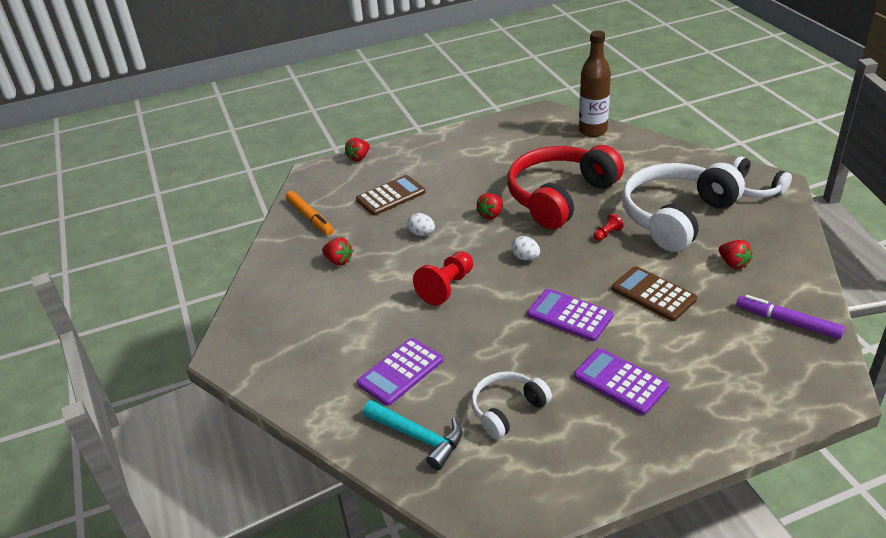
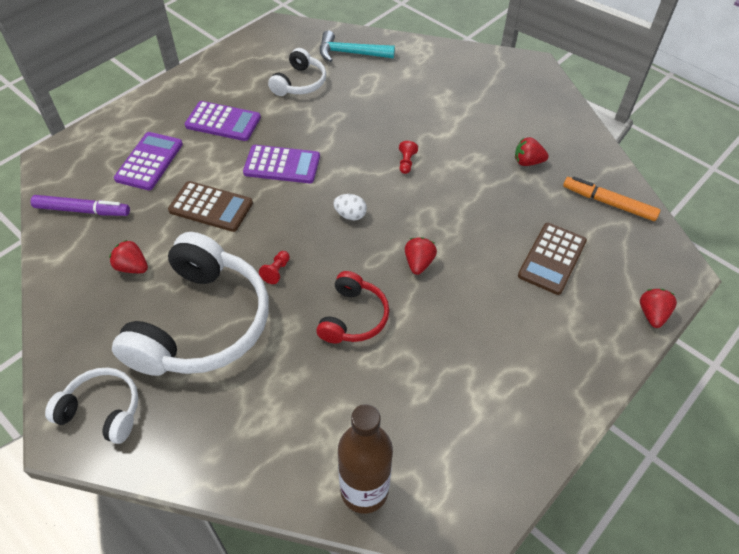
camera: 150 degrees right, 15 degrees up
(400, 372) = (392, 86): purple calculator -> purple calculator (149, 161)
(422, 233) = (474, 215): white egg -> none
(446, 287) = (406, 162): red pawn -> red pawn, size x0.49
(559, 196) = (353, 317): red headphones -> red headphones, size x0.51

